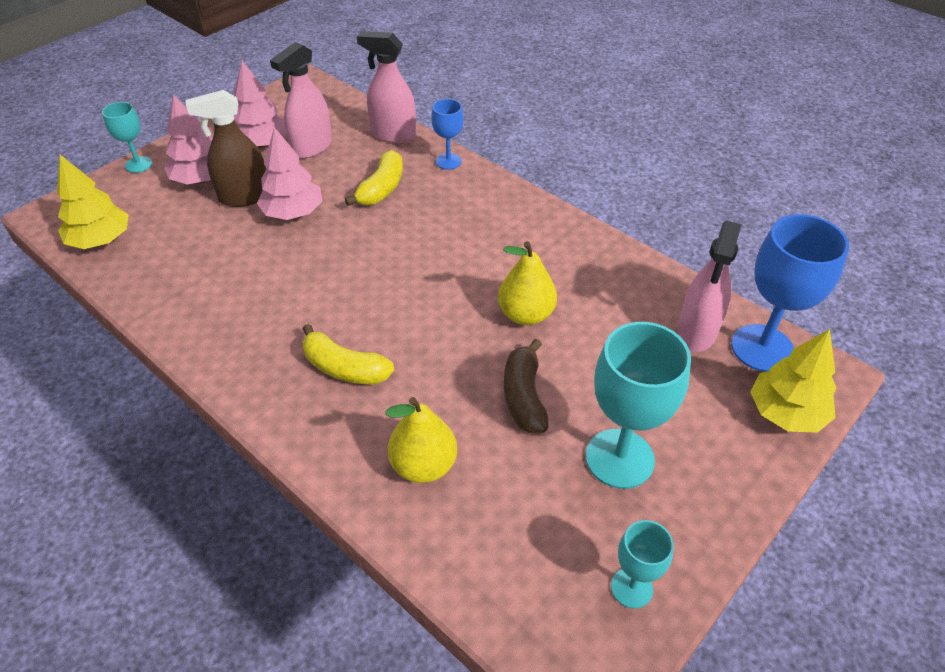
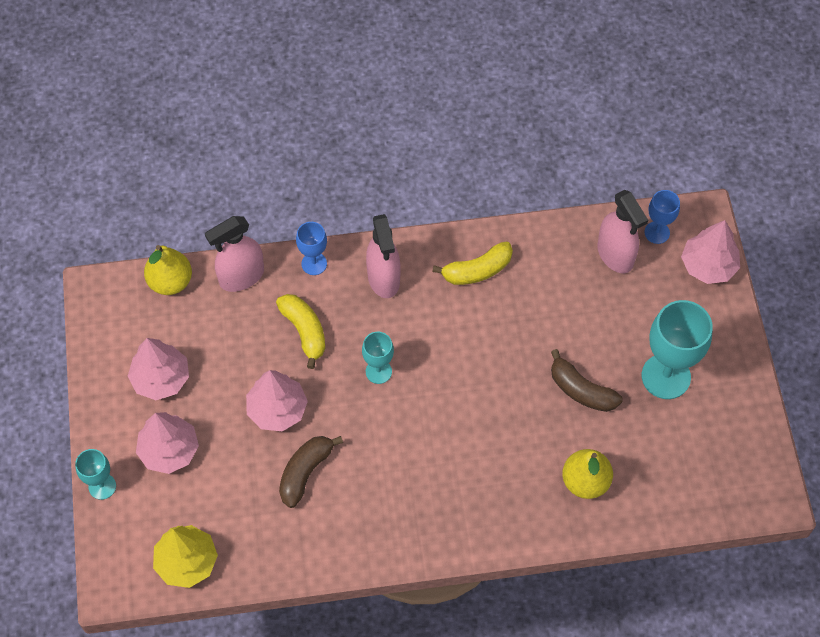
camera: 50 degrees left, 15 degrees up
(244, 197) = (224, 432): brown spray bottle -> none
(247, 260) = (305, 472): none -> brown banana
(312, 147) = (202, 345): pink spray bottle -> pink spray bottle (383, 278)
(344, 368) = (470, 475): yellow banana -> yellow banana (477, 270)
(526, 314) = (517, 336): yellow pear -> yellow pear (170, 282)
(631, 588) = (743, 437): turquoise goblet -> turquoise goblet (378, 371)
(762, 348) = (657, 232): blue goblet -> blue goblet, size x0.54
(786, 412) = (708, 265): yellow tree -> pink tree

